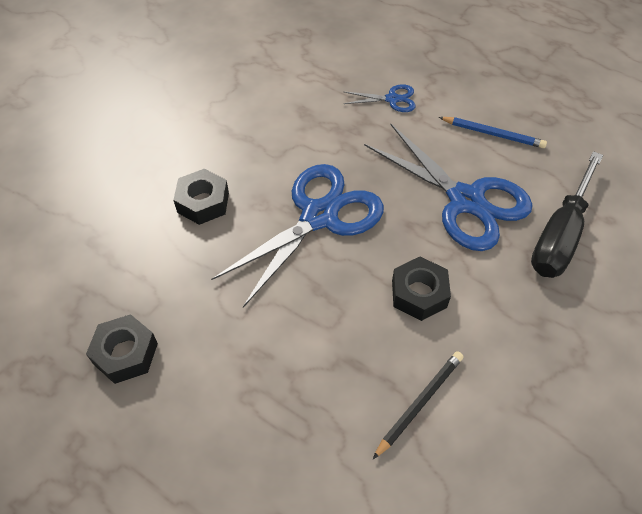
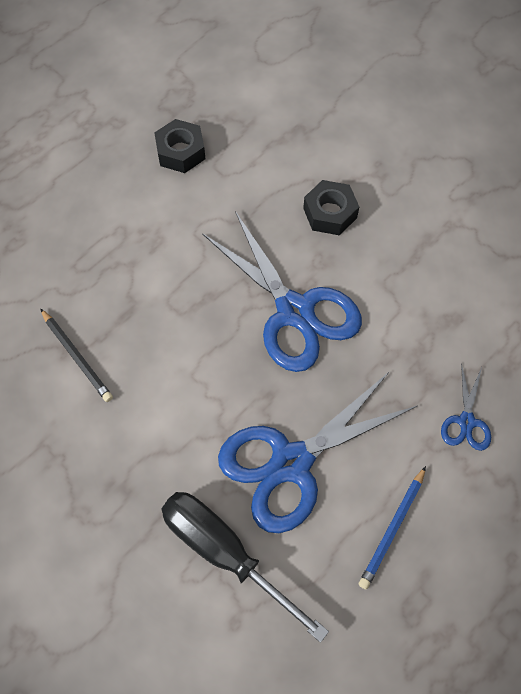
camera: 100 degrees right, 10 degrees up
(419, 294) = (184, 383): black nut -> none

